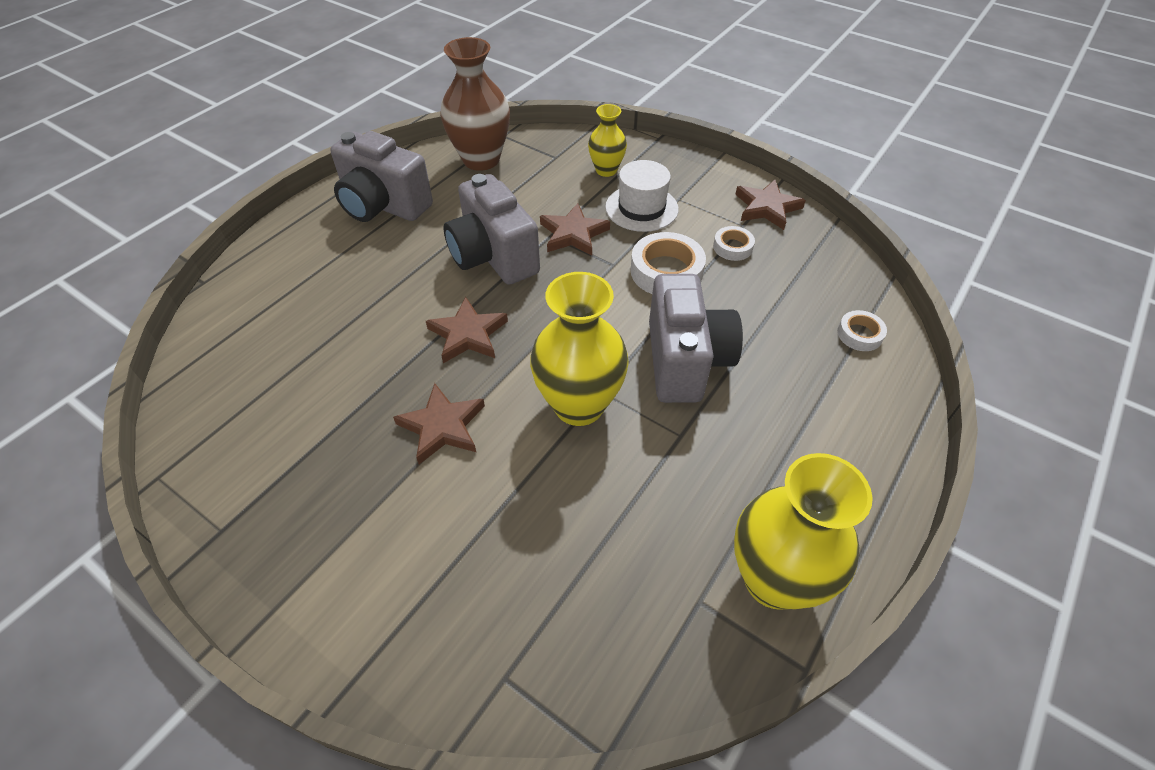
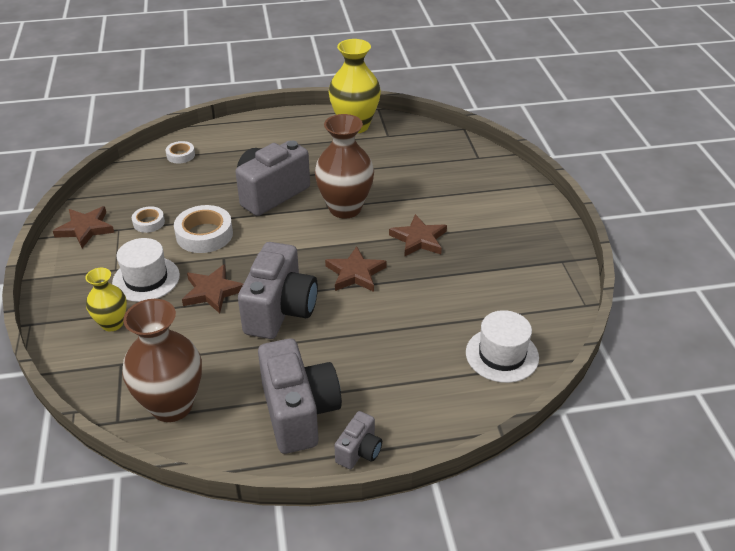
camera: 135 degrees left, 10 degrees down
(234, 351) = (502, 355): none -> white hat
(310, 211) = (359, 451): none -> grey camera
(579, 405) = (345, 208): yellow vase -> brown vase

